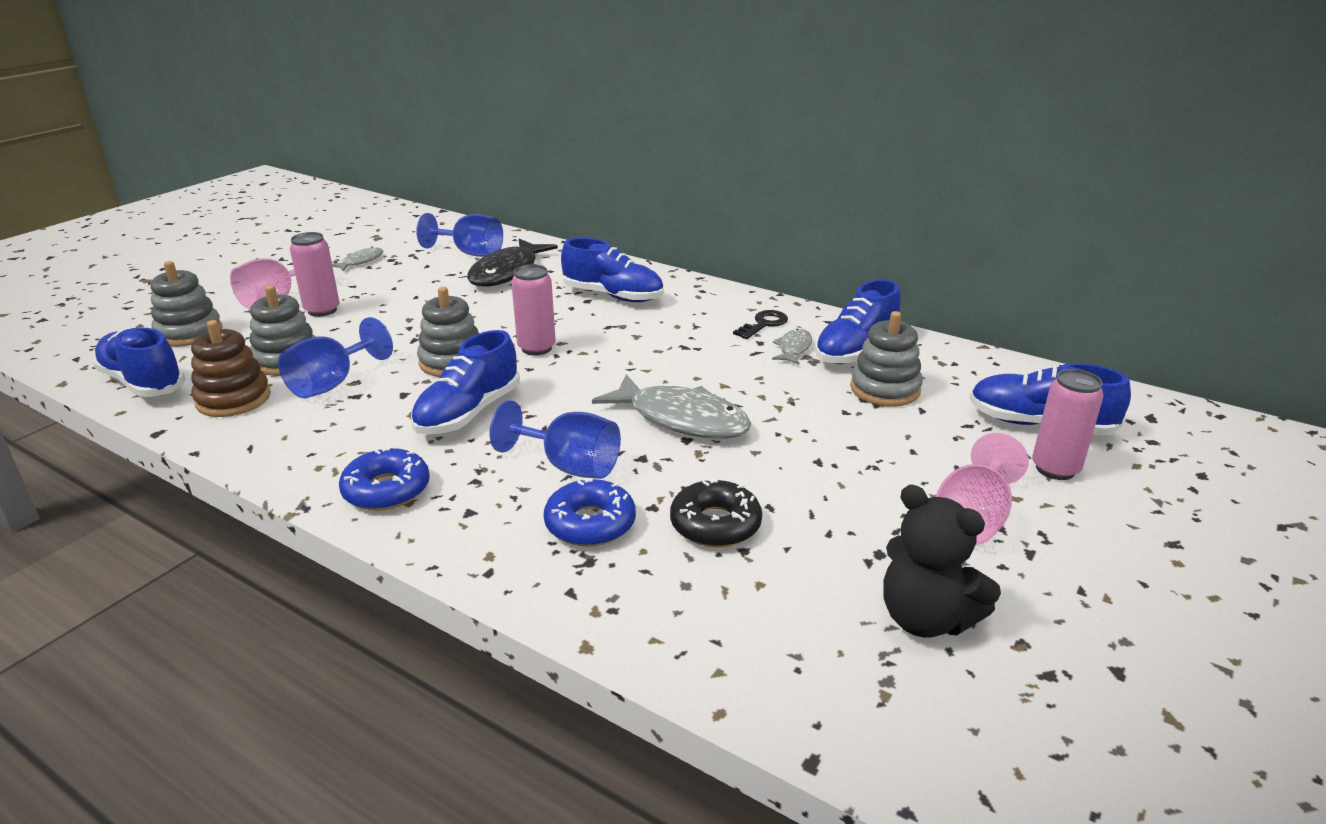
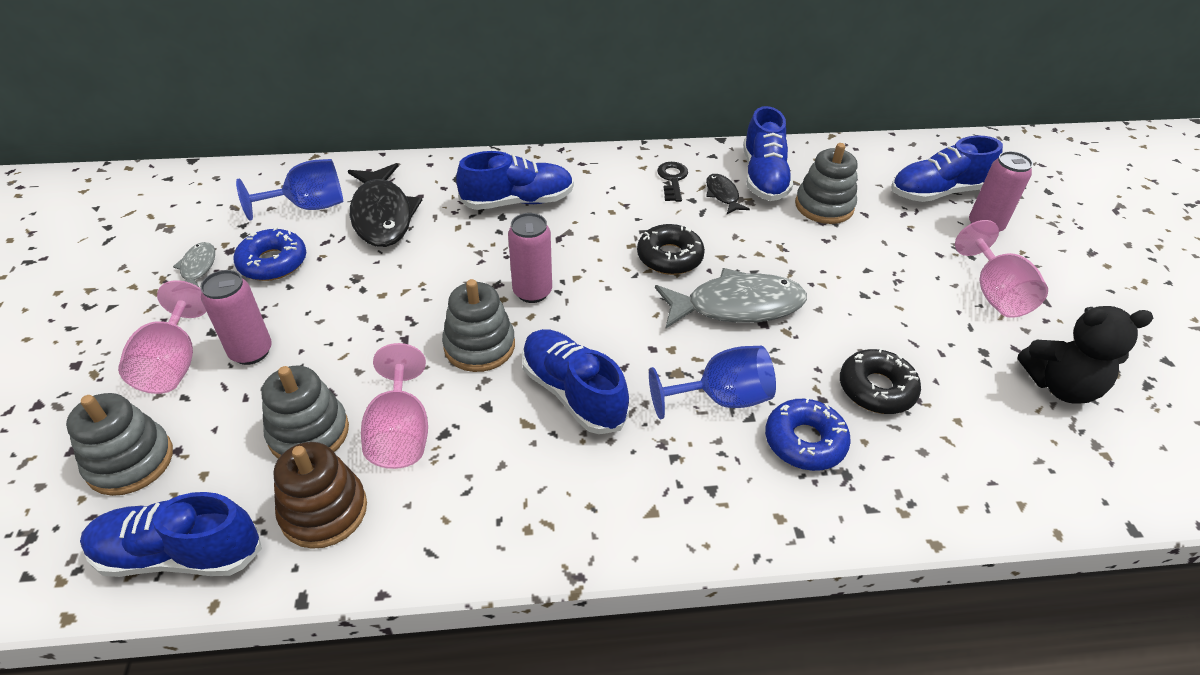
camera: 40 degrees left, 15 degrees up
(332, 383) = (400, 433): blue goblet -> pink goblet
(386, 490) = (620, 512): blue donut -> blue donut (273, 262)
(468, 413) = (573, 393): blue shoe -> blue shoe turned 150 degrees clockwise
(677, 368) = (669, 257): none -> black donut
(793, 348) = (722, 195): grey fish -> black fish

